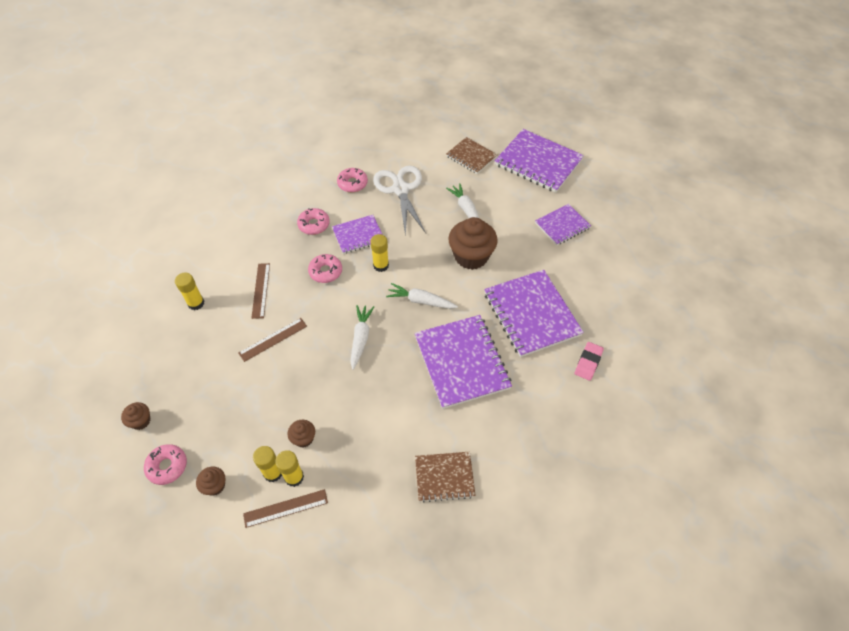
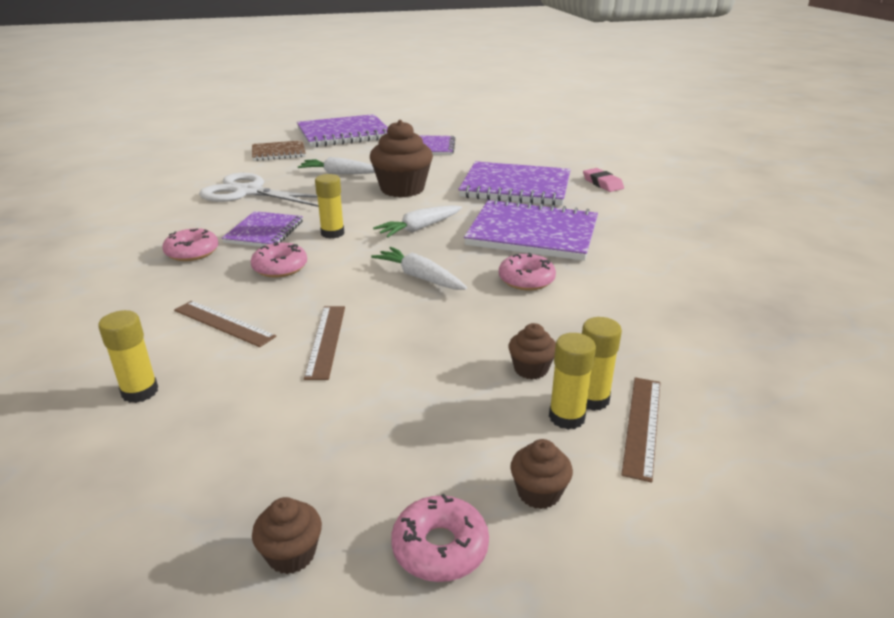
camera: 55 degrees left, 25 degrees down
(352, 183) = (182, 212): pink donut -> pink donut (526, 280)
(444, 477) = (680, 289): brown notebook -> none

